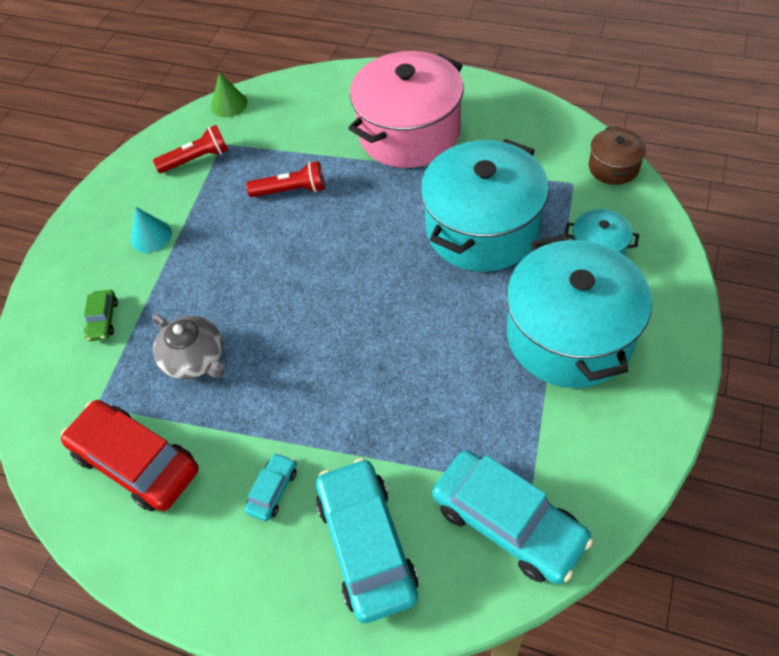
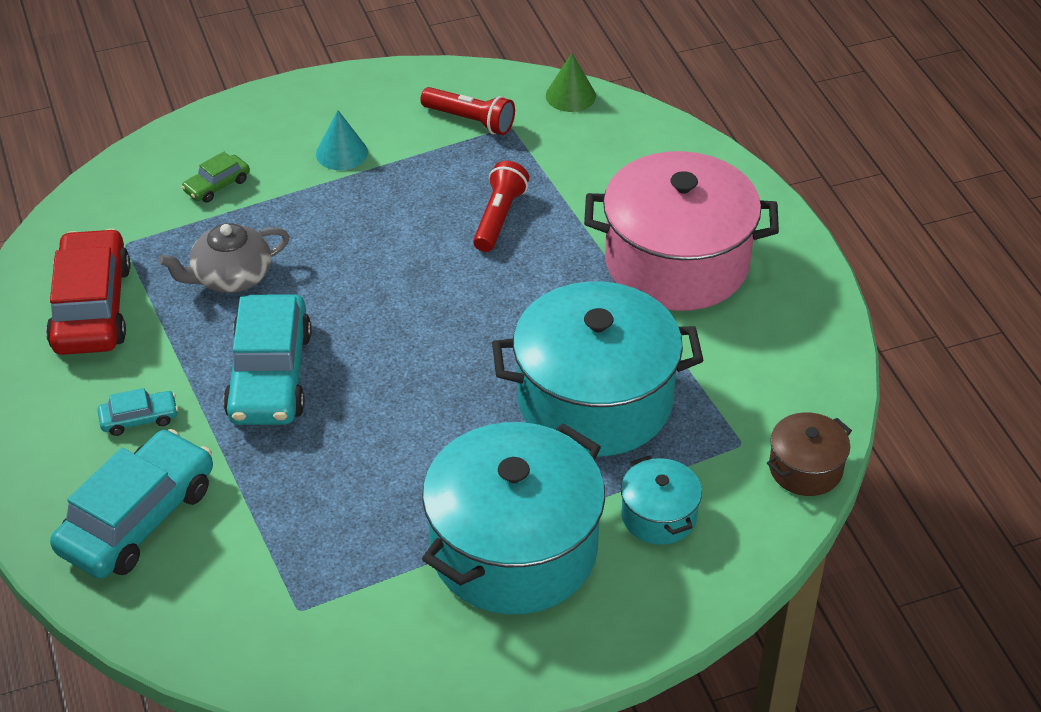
camera: 45 degrees right, 10 degrees down
(195, 359) = (230, 277): grey teapot -> grey teapot turned 60 degrees clockwise
(291, 190) = (499, 217): red flashlight -> red flashlight turned 120 degrees counterclockwise
(508, 522) = (243, 612): turquoise car -> turquoise car (269, 375)

